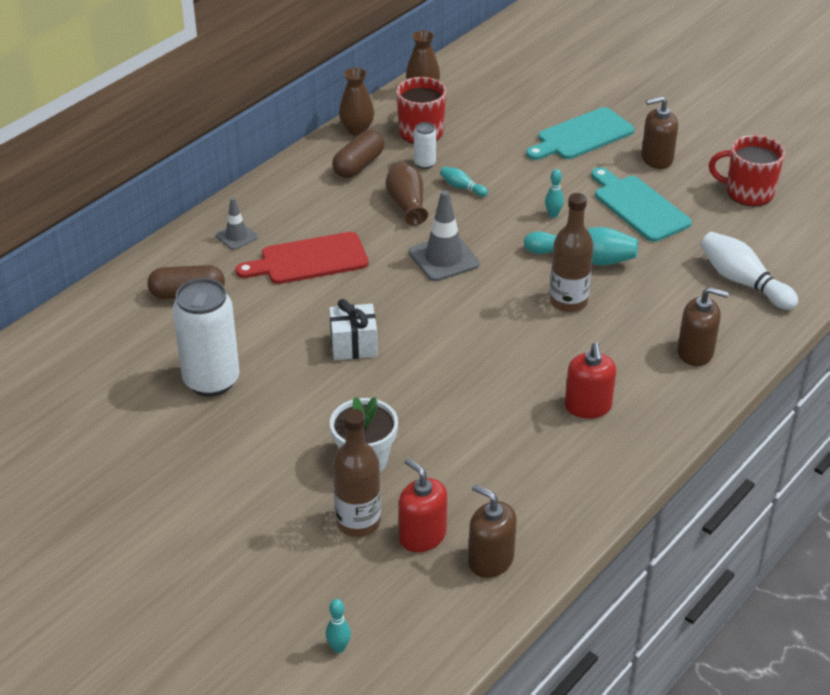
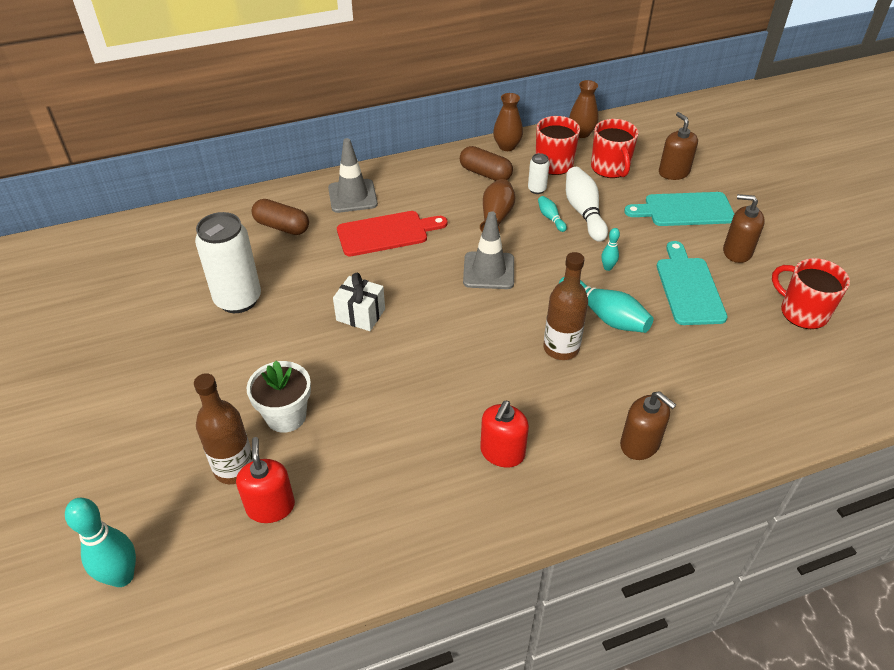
camera: 30 degrees right, 5 degrees up
(236, 236) = (352, 196): grey traffic cone -> grey traffic cone, size x1.71
(308, 260) = (387, 233): red cutting board -> red cutting board turned 150 degrees clockwise
(339, 648) = (122, 576): turquoise bowling pin -> turquoise bowling pin, size x1.99
(358, 165) = (485, 173): brown capsule -> brown capsule turned 60 degrees clockwise
(480, 118) = (610, 168): none -> red mug
(490, 560) = (303, 559): brown soap dispenser -> brown soap dispenser (673, 172)
(743, 282) = (736, 394): white bowling pin -> white bowling pin (584, 212)

